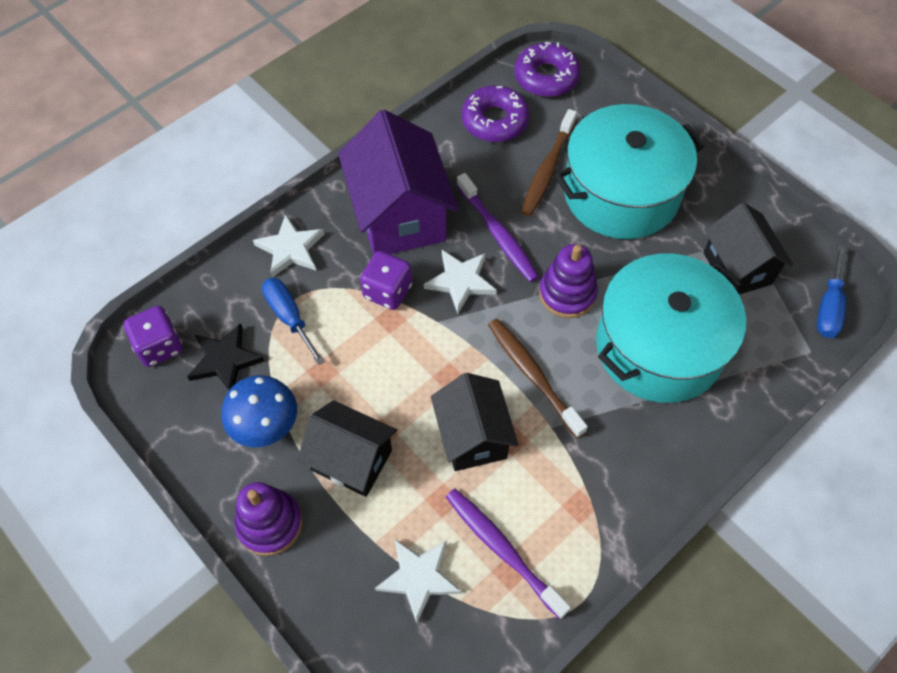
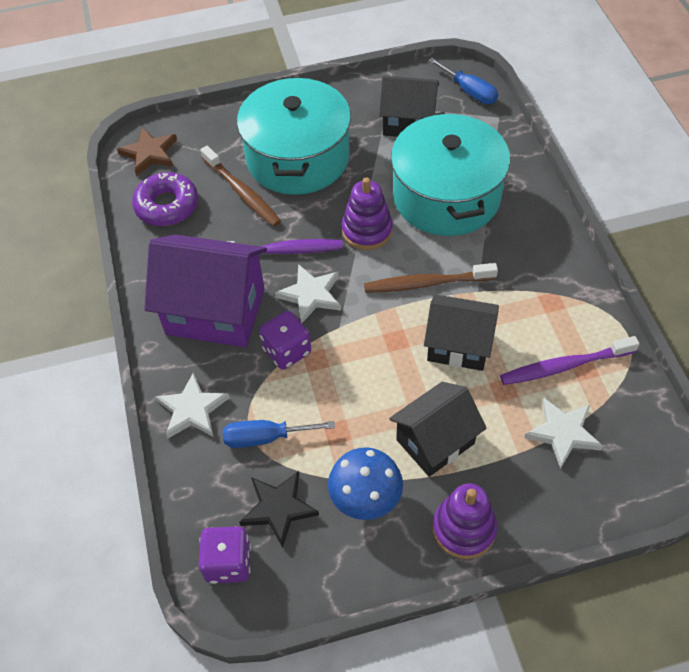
camera: 60 degrees left, 5 degrees down
(546, 77) = (149, 153): purple donut -> brown star

